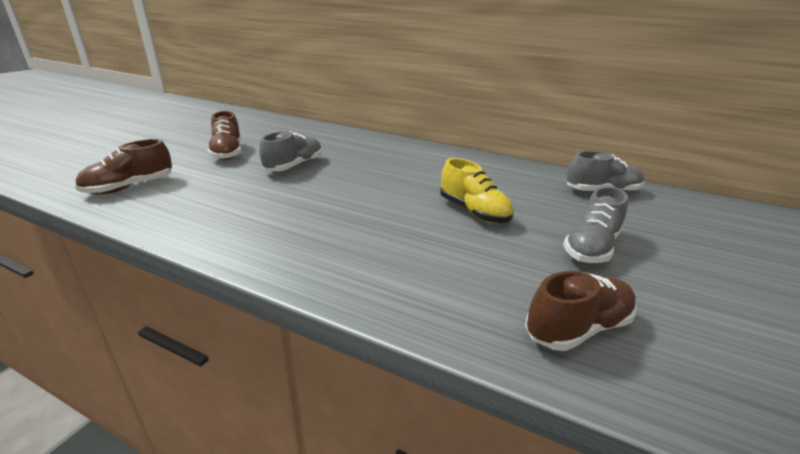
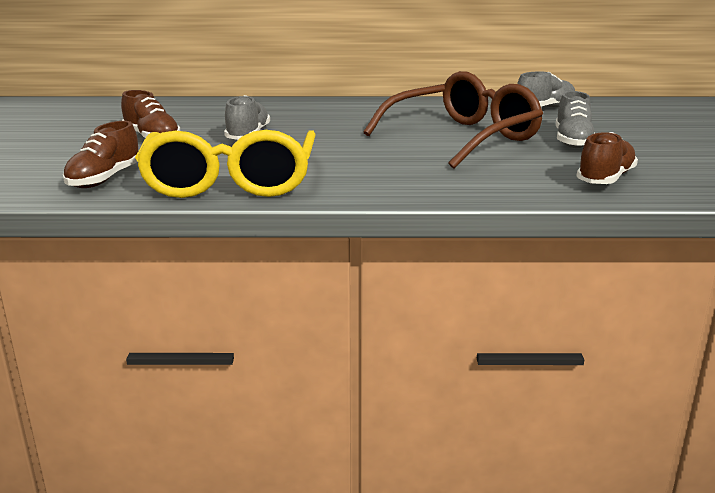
camera: 25 degrees left, 5 degrees down
(203, 215) = (230, 182): none -> yellow glasses
(473, 212) = (463, 137): yellow shoe -> brown glasses

